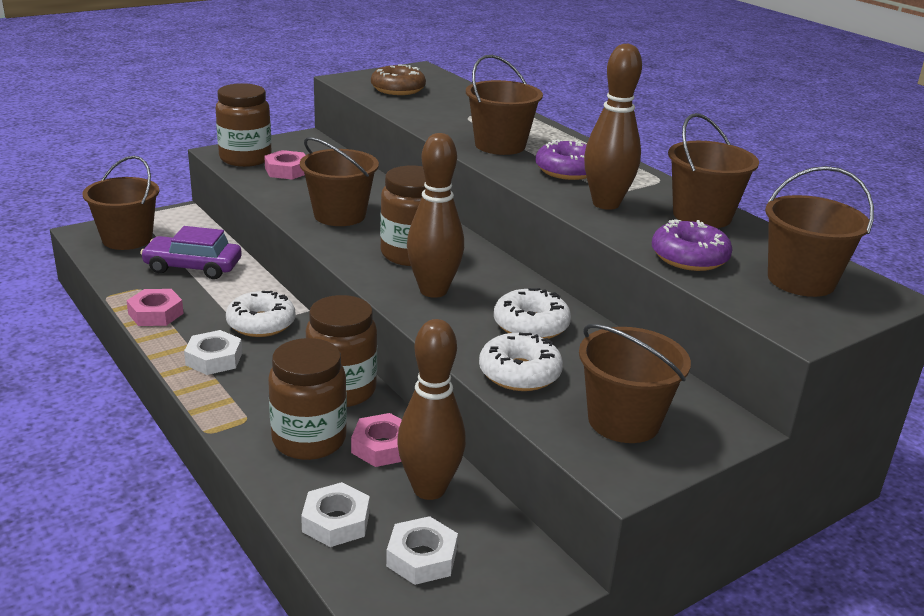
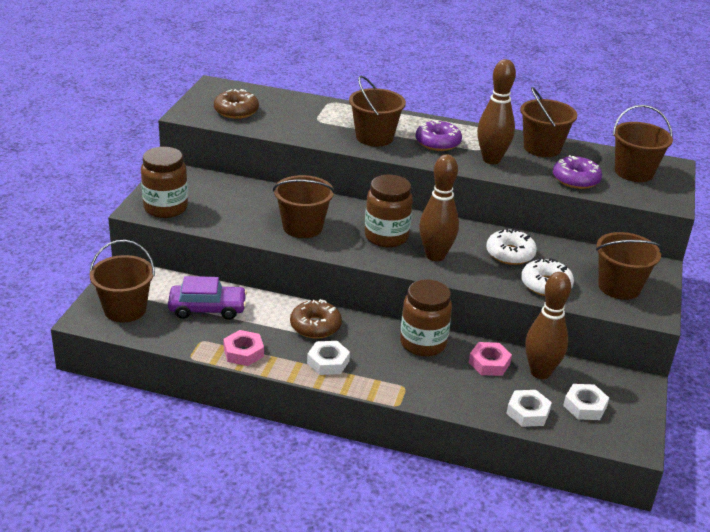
camera: 40 degrees left, 5 degrees up
(193, 267) = (207, 308): purple car -> purple car turned 150 degrees counterclockwise
(261, 323) = (315, 326): white donut -> brown donut
(287, 171) = (211, 206): pink nut -> none
(309, 440) = (452, 380): brown jar -> none

